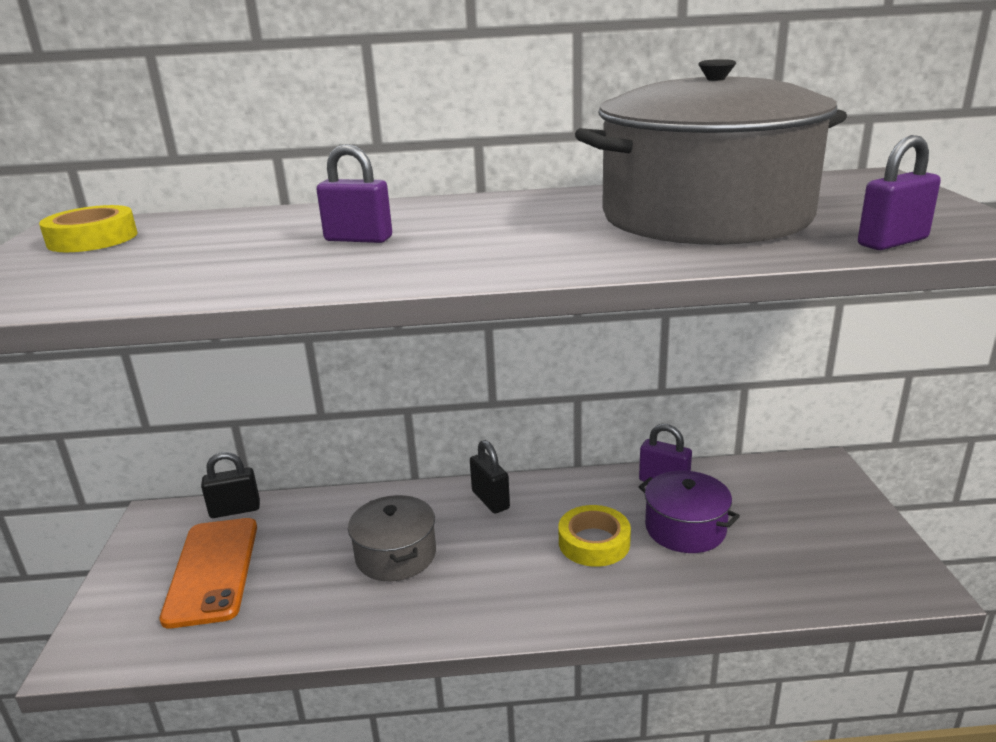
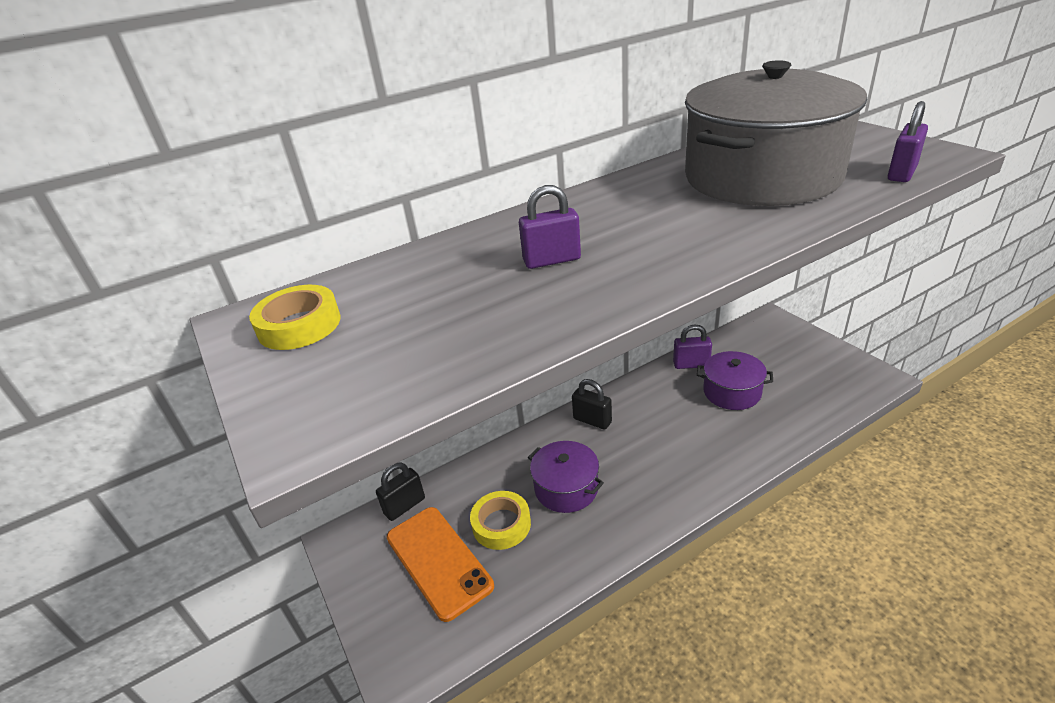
camera: 25 degrees left, 10 degrees up
(396, 555) = (566, 488): grey pot -> purple pot
(594, 542) = (687, 424): yellow tape -> yellow tape (501, 524)

